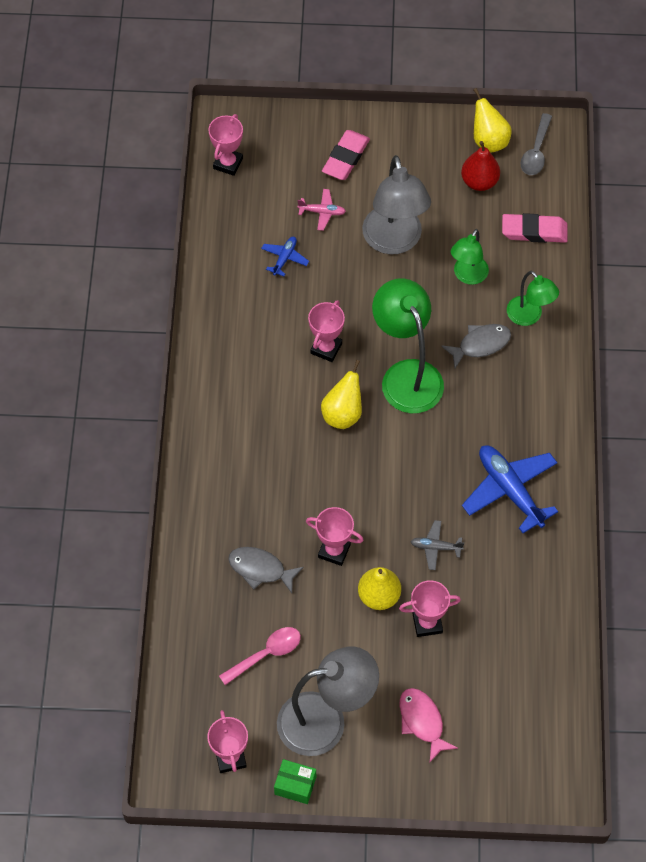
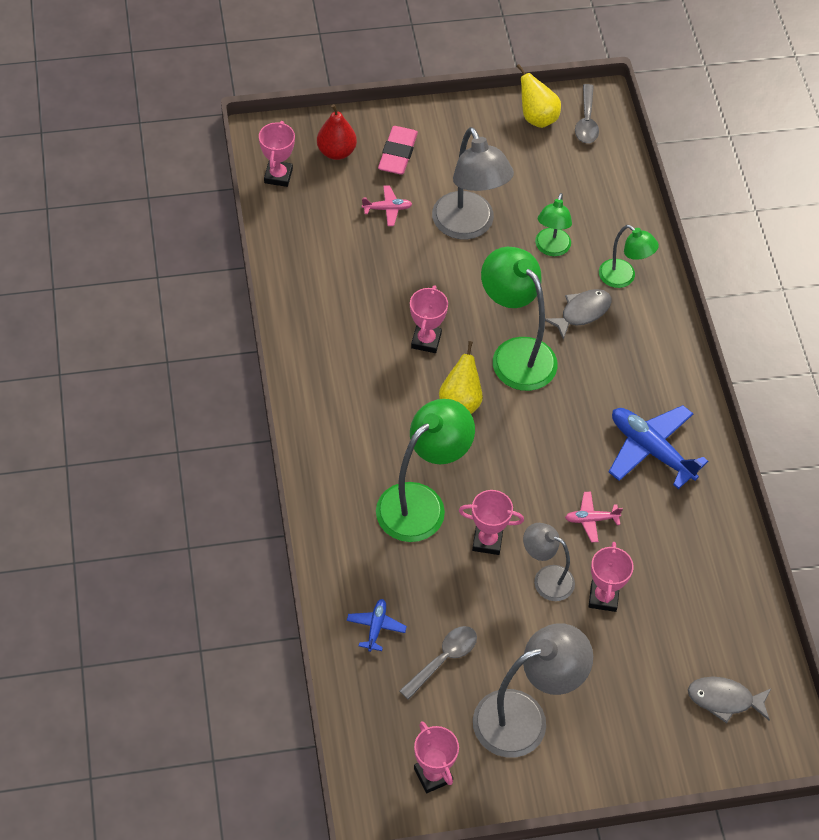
camera: 15 degrees left, 5 degrees down
(260, 569) = (415, 573): grey fish -> grey fish (724, 700)
(266, 654) = (443, 659): pink spoon -> grey spoon
(282, 504) = (421, 503): none -> green lamp
(284, 258) = (360, 259): blue plane -> blue plane (376, 627)
(295, 785) = (510, 791): green box -> none
(379, 596) = (546, 579): yellow pear -> grey lamp
(422, 722) = (625, 699): pink fish -> none
(427, 623) = (603, 597): pink trophy -> pink trophy turned 60 degrees counterclockwise
(435, 547) = (591, 519): grey plane -> pink plane
(479, 182) = (538, 157): red pear -> red pear (336, 152)
(534, 231) = (605, 196): pink eraser -> none

